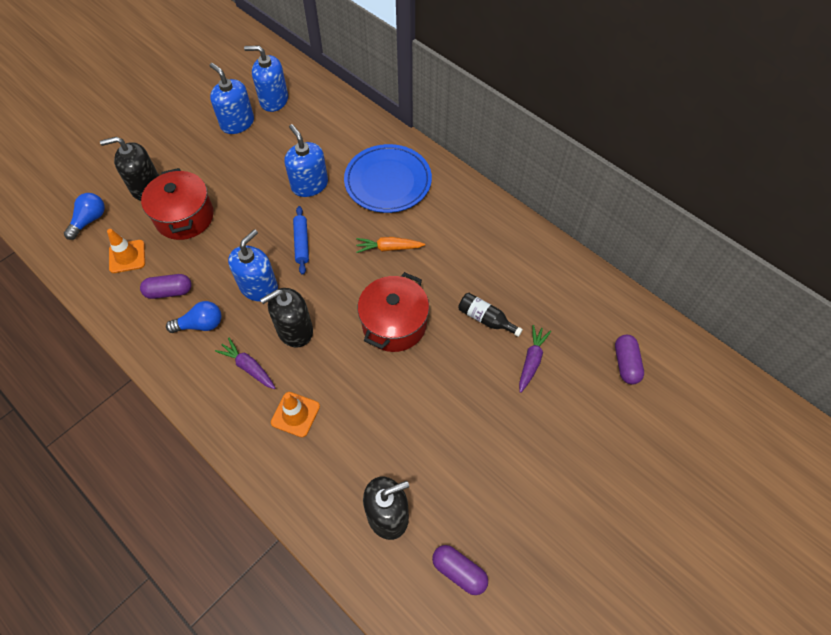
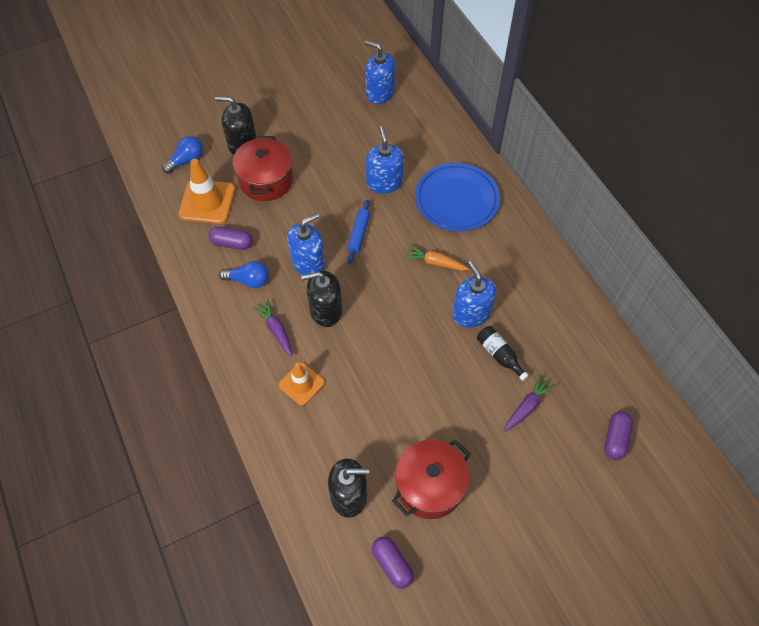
camera: 20 degrees right, 0 degrees up
(127, 256) = (207, 201): orange traffic cone -> orange traffic cone, size x1.58
(237, 123) = (340, 106): blue soap dispenser -> blue soap dispenser (471, 313)
(394, 324) = (414, 333): red pot -> red pot (429, 486)

